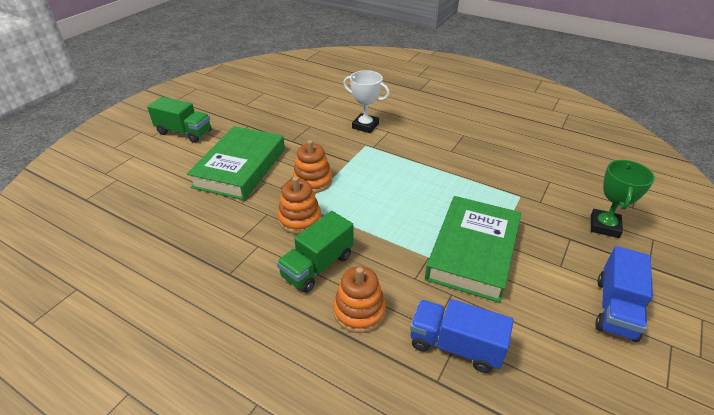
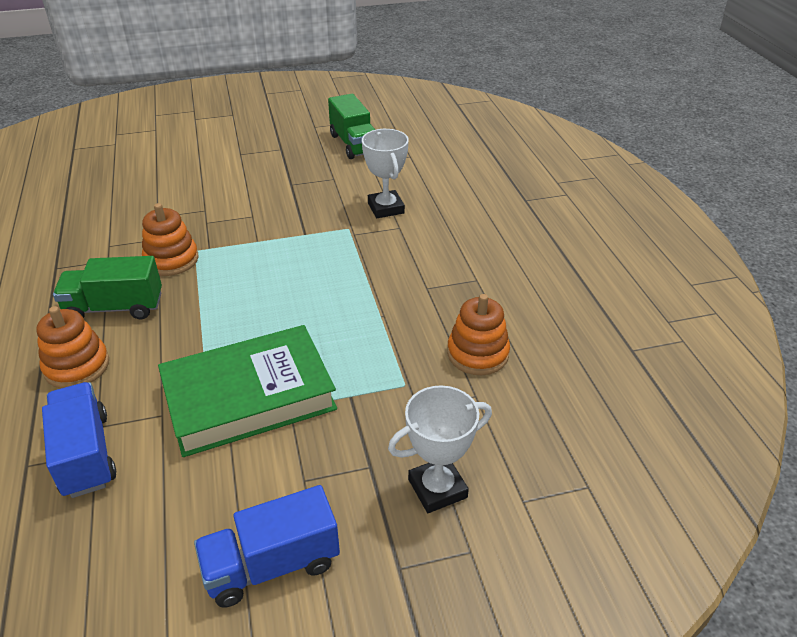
camera: 45 degrees right, 0 degrees up
(184, 132) = (221, 128): green truck -> green truck (354, 144)
(240, 168) = (208, 185): green book -> none
(313, 181) = (240, 233): orange stacking toy -> orange stacking toy (477, 354)
(604, 226) = (437, 488): green trophy -> white trophy

